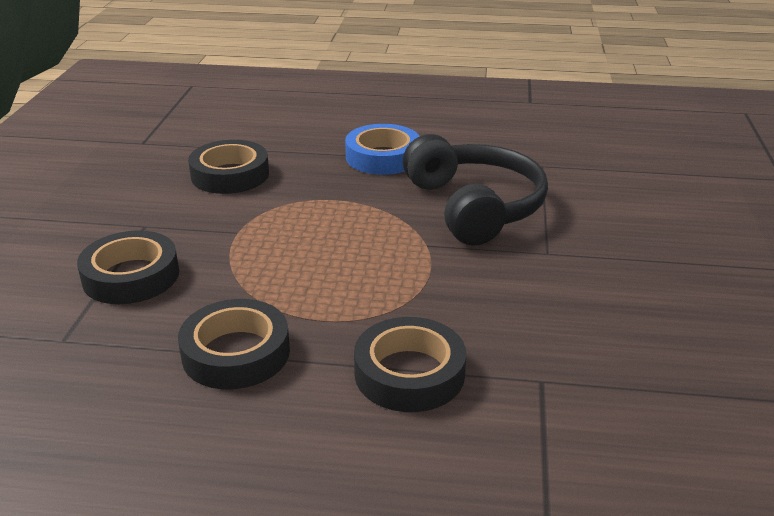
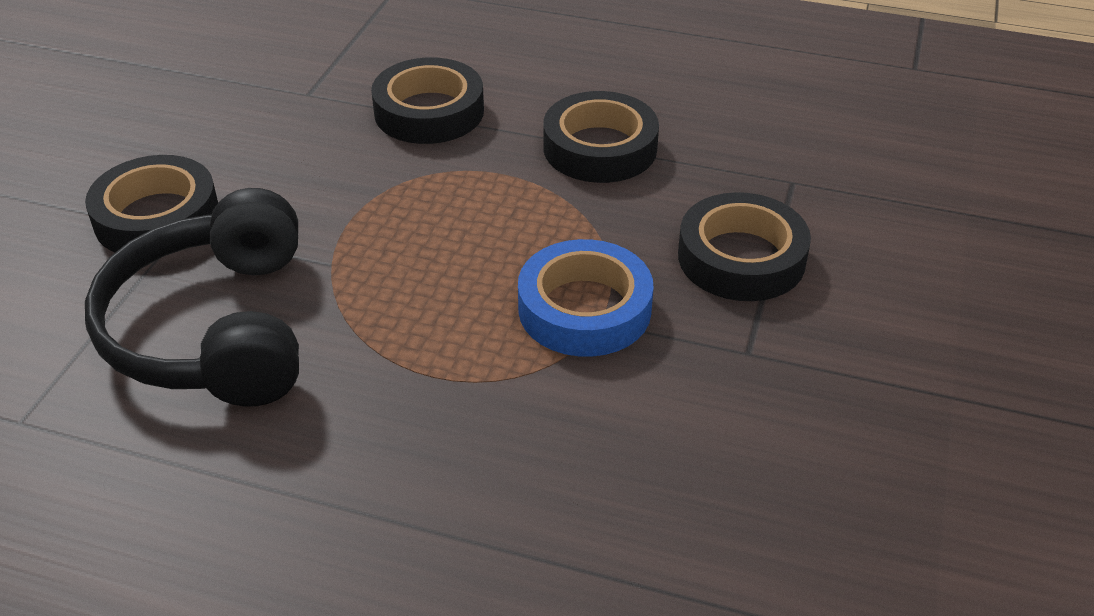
camera: 170 degrees left, 10 degrees up
(230, 175) = (615, 473): black tape -> black tape (157, 217)
(383, 157) = (302, 493): blue tape -> blue tape (584, 309)

